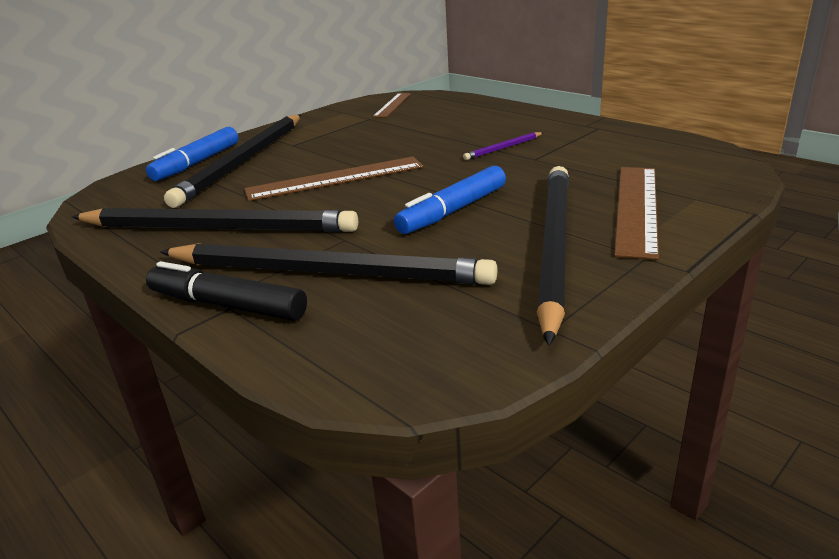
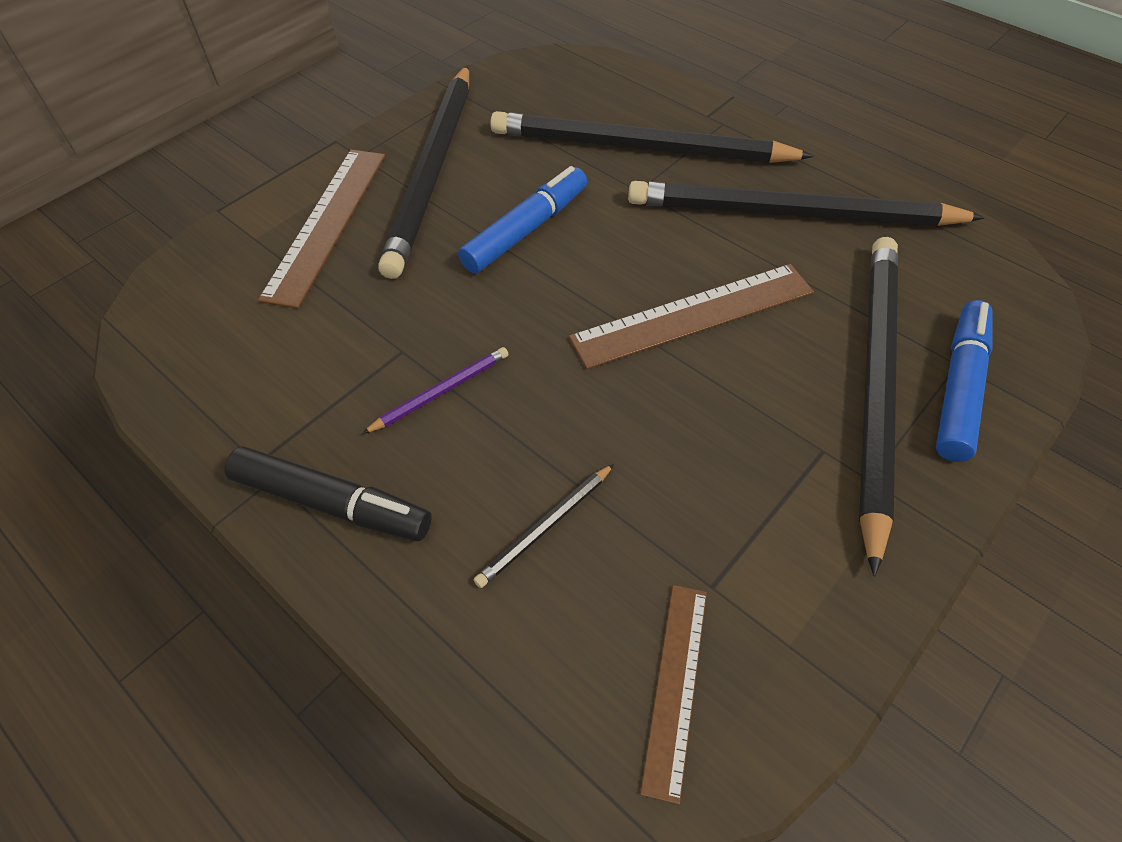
camera: 175 degrees right, 25 degrees up
(227, 305) = (710, 117): black marker -> black marker (332, 503)
(441, 123) = (545, 527): none -> black pencil

